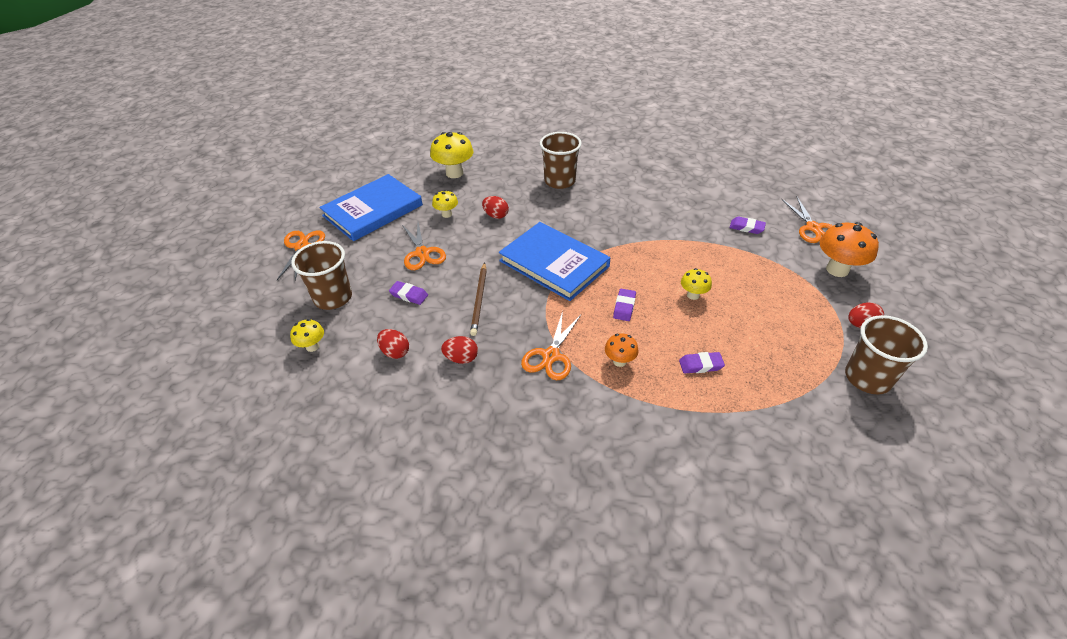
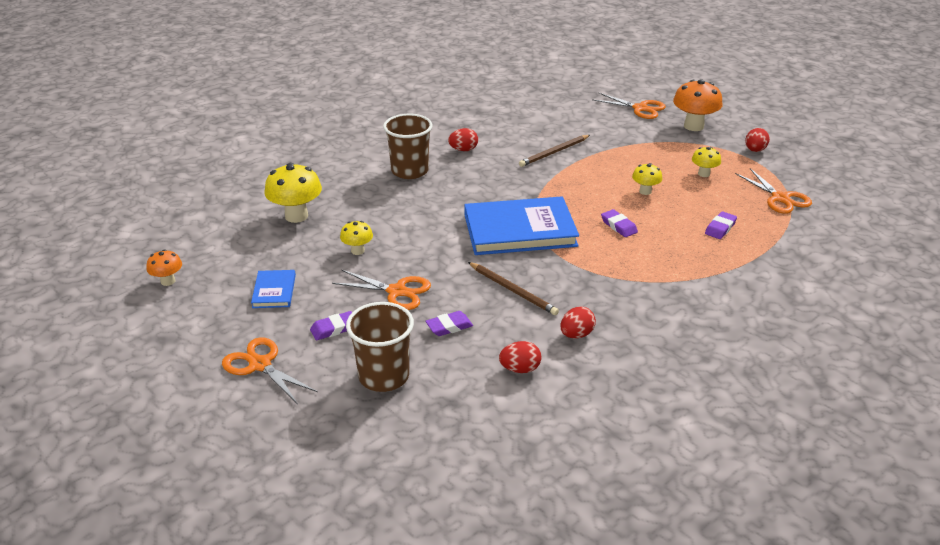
camera: 50 degrees left, 10 degrees down
(312, 346) = (443, 420): yellow mushroom -> yellow mushroom (703, 174)
(373, 210) = (274, 291): blue book -> blue book, size x0.47
(496, 215) = (405, 226): red egg -> red egg (463, 150)
(551, 356) = (630, 287): orange scissors -> orange scissors (780, 198)
(619, 361) = (675, 259): orange mushroom -> orange mushroom (168, 281)
(677, 223) = (554, 152): none -> brown pencil
(746, 227) = (602, 130): purple eraser -> purple eraser (334, 329)
(867, 378) = (802, 176): brown cup -> none

